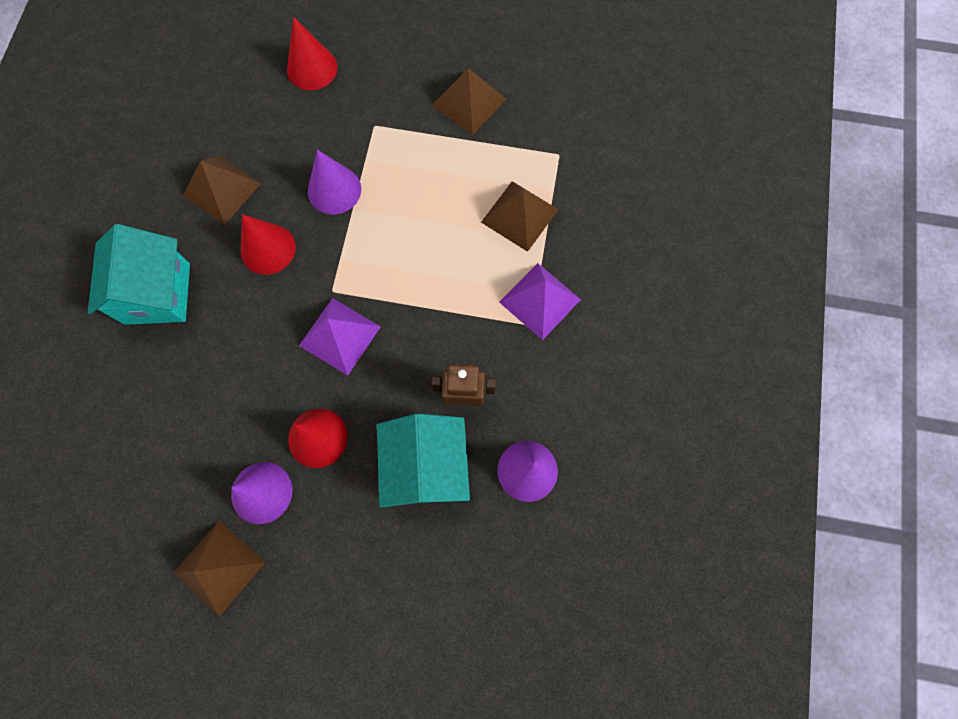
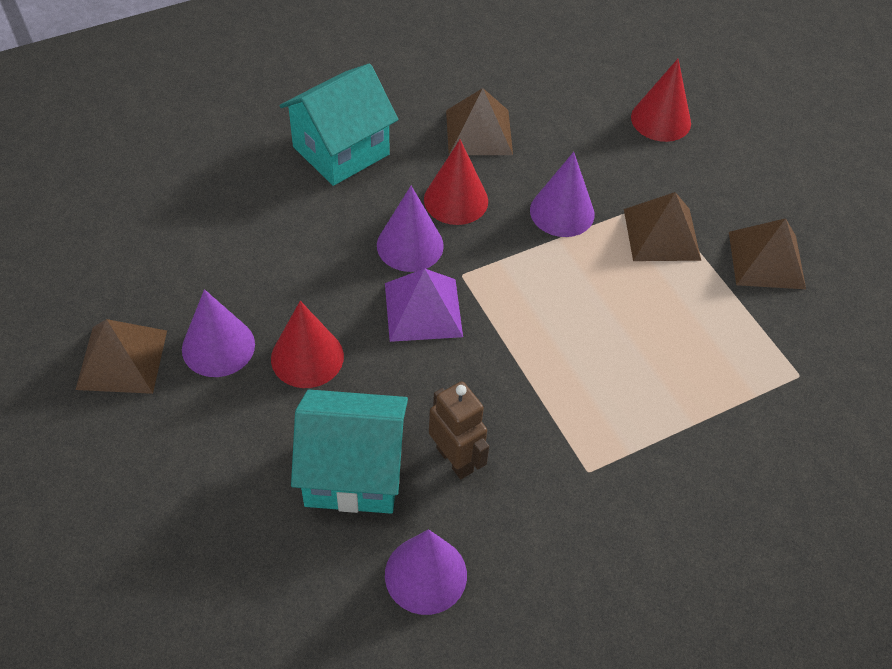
camera: 50 degrees right, 20 degrees down
(281, 306) = (410, 245): none -> purple cone
(426, 466) = (353, 472): turquoise house -> turquoise house turned 45 degrees clockwise
(519, 216) = (695, 383): brown pyramid -> brown pyramid (661, 234)
(540, 301) = (622, 463): purple pyramid -> none

